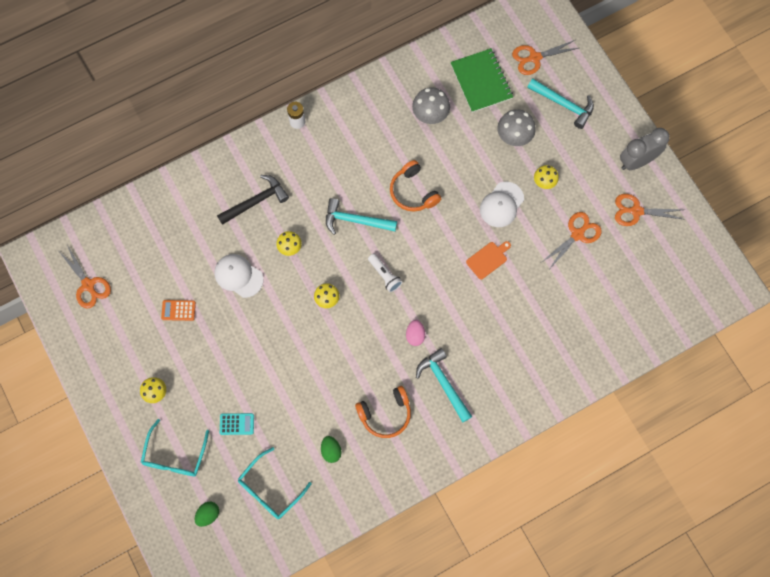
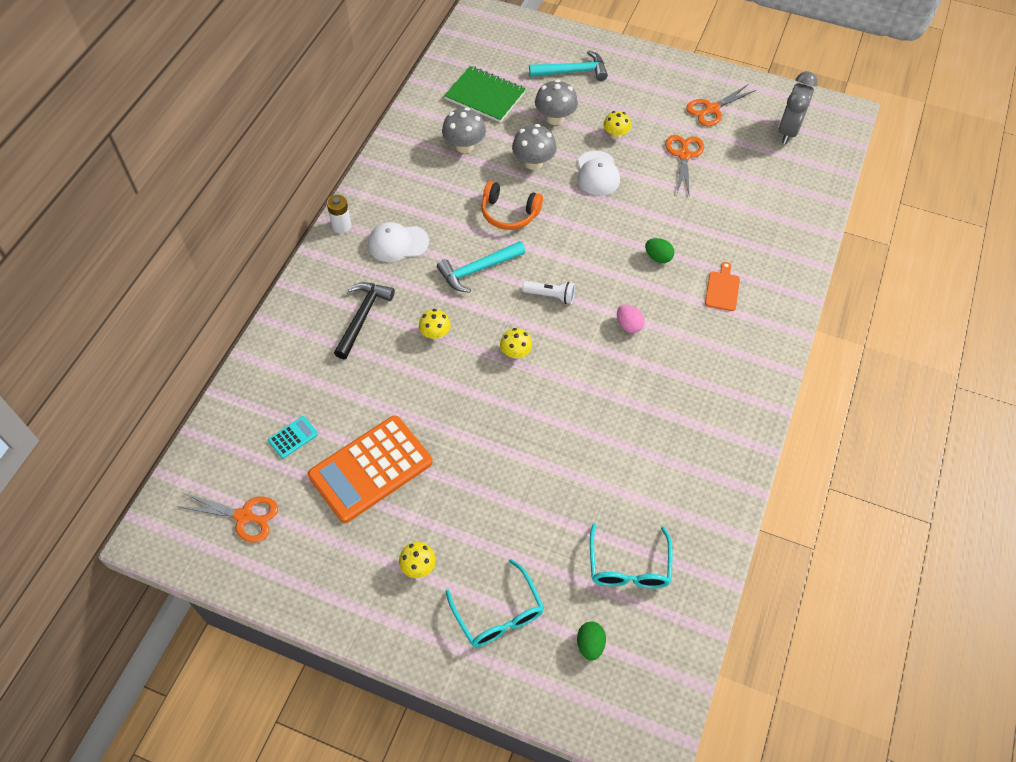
camera: 40 degrees left, 15 degrees down
(178, 310) = (371, 469): orange calculator -> orange calculator, size x2.46
(237, 424) = (535, 531): turquoise calculator -> turquoise calculator (293, 437)
(238, 276) = (406, 393): white cap -> white cap (397, 243)
(331, 450) = (652, 483): green egg -> green egg (658, 257)
(385, 414) = (670, 411): orange headphones -> none
(443, 383) = (695, 346): turquoise hammer -> none
(465, 163) = (533, 162): none -> grey mushroom
(488, 259) = (629, 222): orange cutting board -> orange cutting board (722, 289)
(534, 58) = (513, 54): orange scissors -> none
(636, 161) = (674, 75): grey clock -> grey clock (788, 131)

